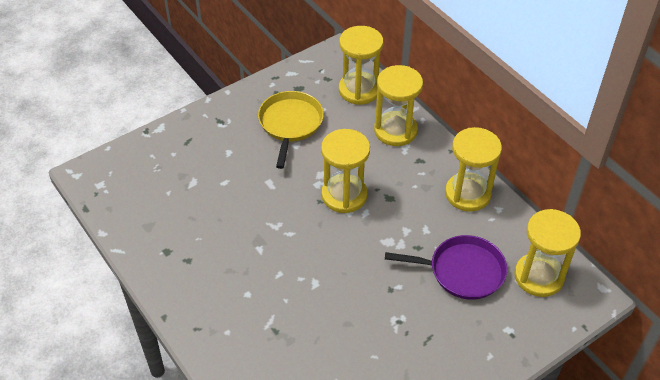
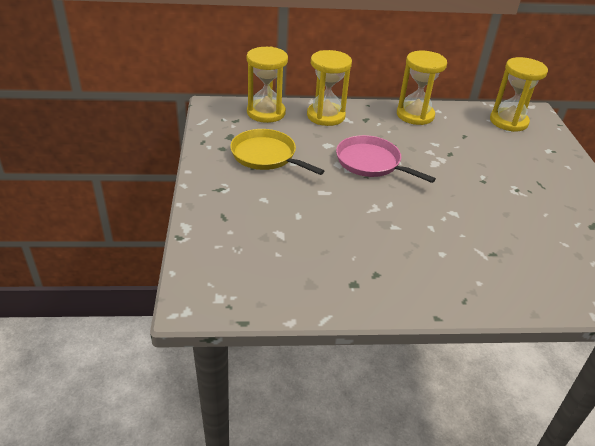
camera: 60 degrees left, 10 degrees down
(344, 195) = (371, 163): yellow hourglass -> pink pan
(462, 271) = (485, 146): purple pan -> none

